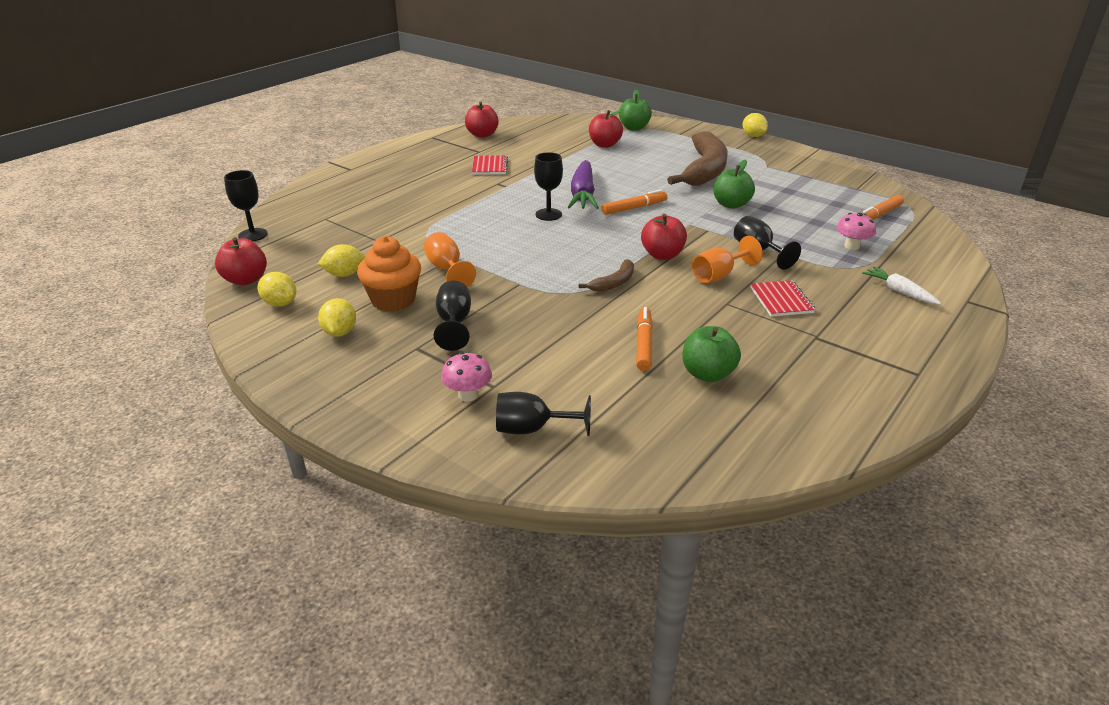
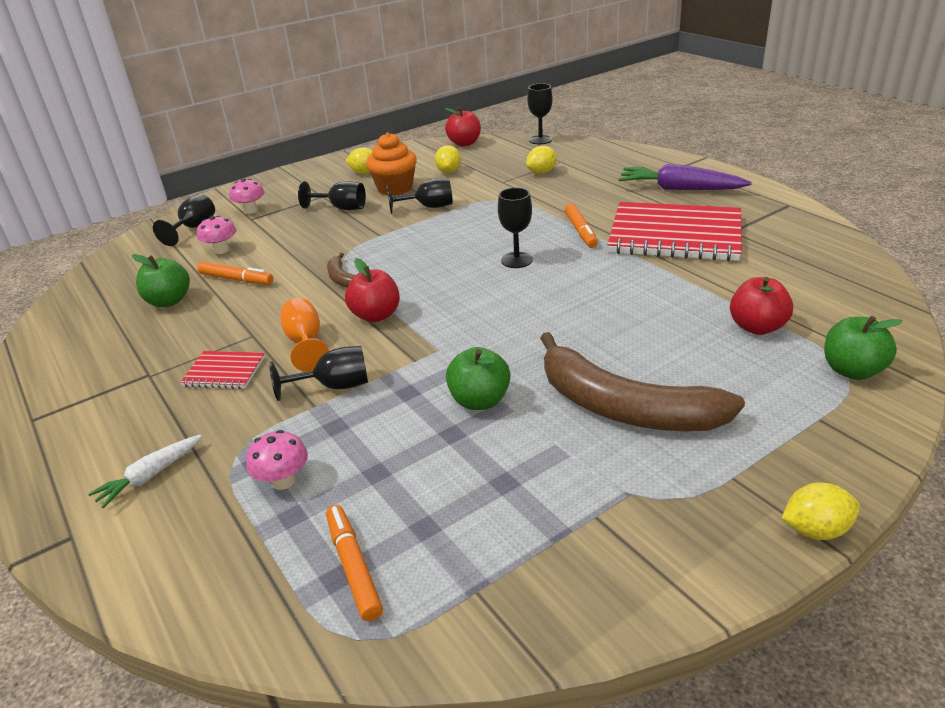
camera: 110 degrees right, 0 degrees up
(280, 303) = (421, 155): yellow lemon -> yellow lemon (542, 172)
(447, 269) = (429, 207): orange goblet -> black goblet
(482, 135) = (800, 235): red apple -> none
(490, 166) = (675, 235): red notebook -> red notebook, size x2.25
(583, 194) = (565, 287): purple carrot -> purple carrot (679, 189)
(585, 379) = (221, 250): none -> pink mushroom
(634, 208) = (507, 317): orange marker -> orange marker (580, 231)
(899, 291) = (150, 476): white carrot -> white carrot turned 150 degrees clockwise

